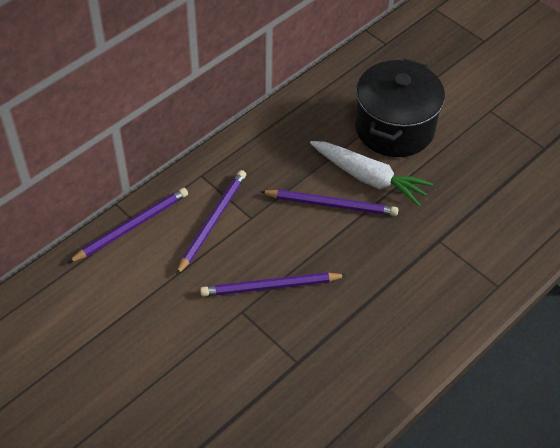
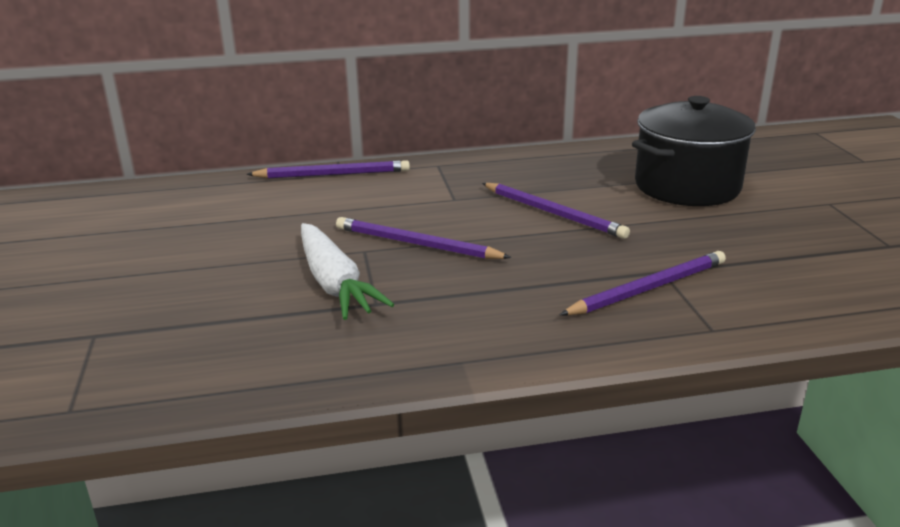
camera: 35 degrees right, 25 degrees down
(212, 222) = (411, 191): purple pencil -> purple pencil (648, 288)
(369, 178) = (619, 208): white carrot -> white carrot (334, 283)

